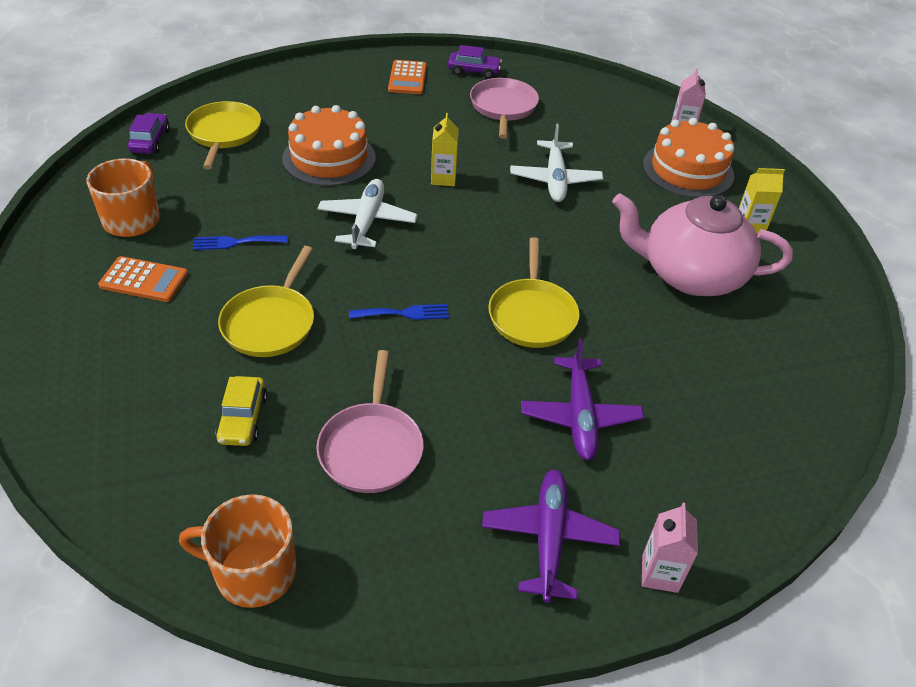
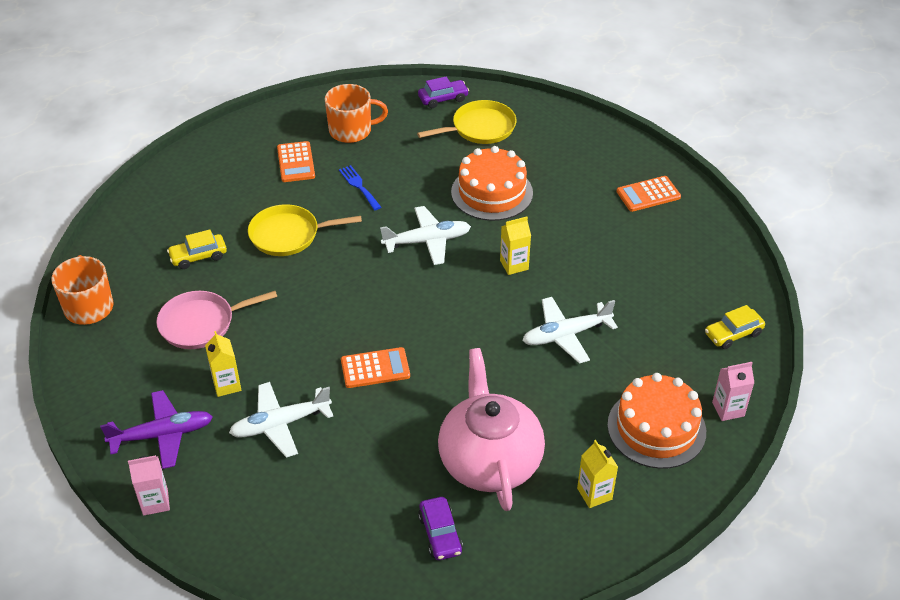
camera: 70 degrees right, 0 degrees up
(404, 313) = (335, 296): blue fork -> none
(474, 71) = (700, 231): purple car -> purple car (440, 534)
(493, 449) = (227, 385): none -> yellow carton
(503, 107) = (654, 269): pink pan -> none
(532, 315) = (375, 368): yellow pan -> orange calculator
(579, 416) = (280, 424): purple plane -> white plane
(601, 99) = (733, 334): none -> yellow car

